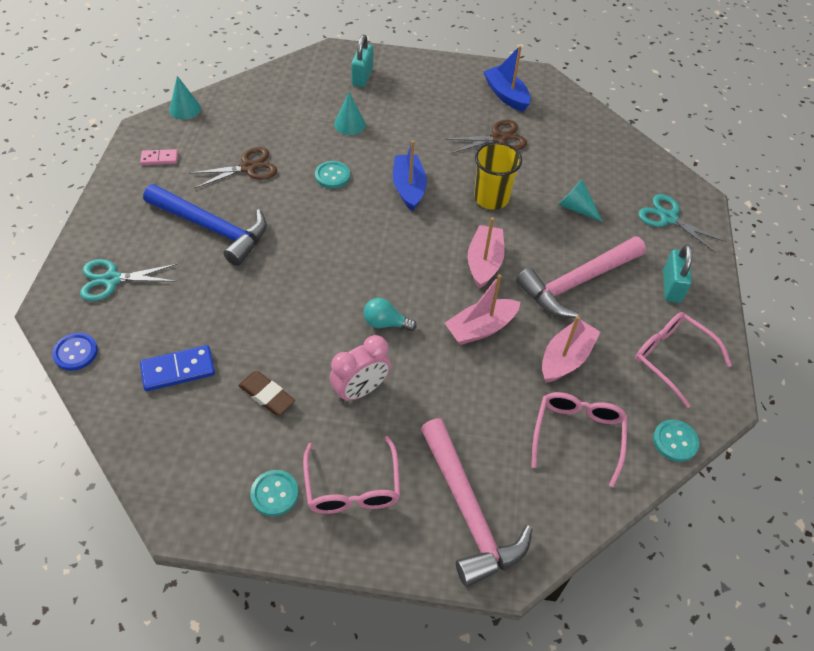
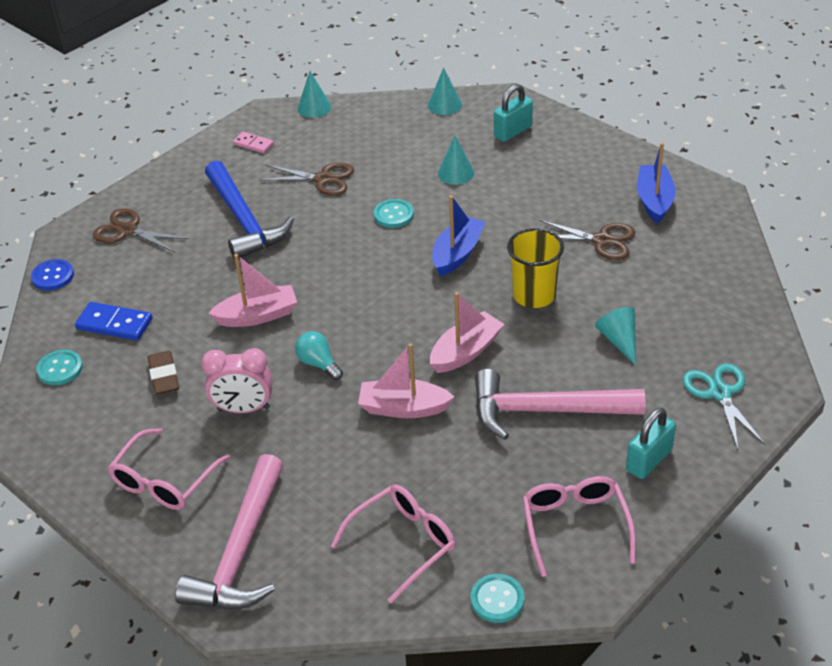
camera: 40 degrees right, 10 degrees down
(111, 279) = (127, 230): turquoise scissors -> brown scissors
(274, 493) = (100, 454): turquoise button -> turquoise button (60, 369)
(291, 72) = (444, 105): none -> turquoise cone
(565, 358) = (461, 473): pink boat -> pink boat (257, 316)

